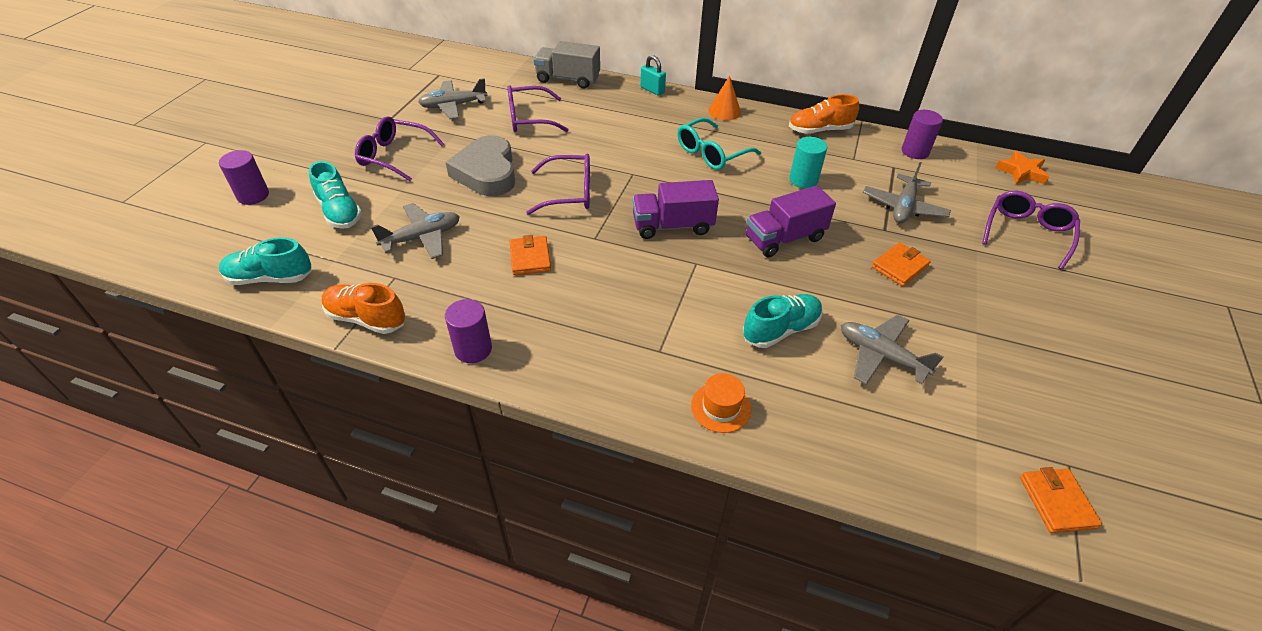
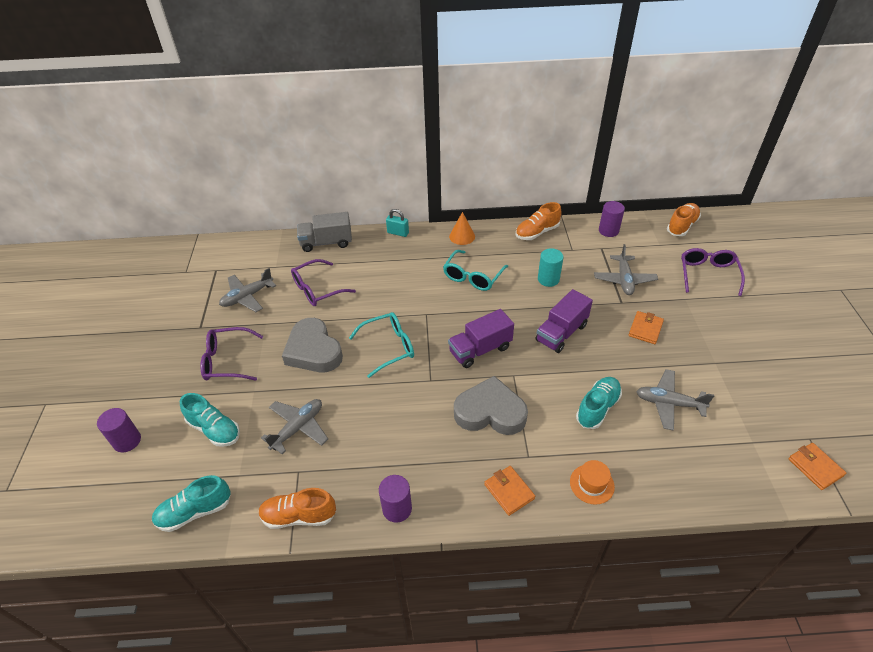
camera: 20 degrees left, 0 degrees up
(530, 258) = (392, 415): orange wallet -> orange wallet (509, 491)
(569, 193) = (388, 347): purple glasses -> turquoise glasses
(643, 291) = (490, 412): none -> grey heart
(1021, 172) = (682, 226): orange star -> orange shoe

